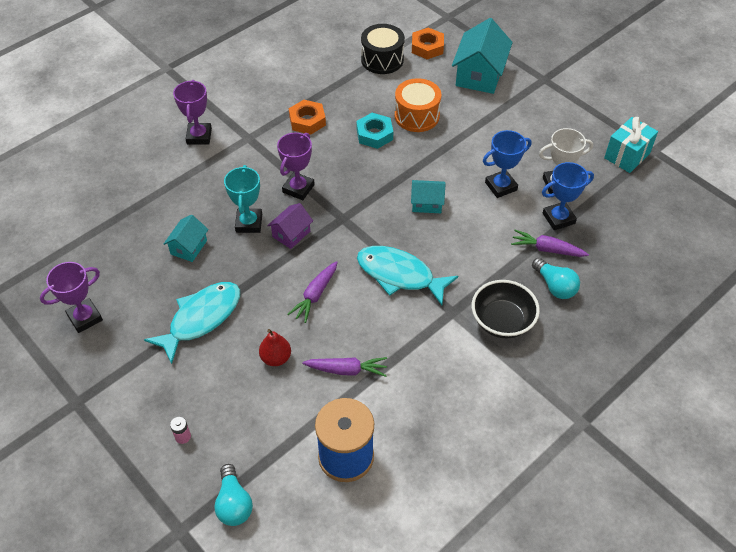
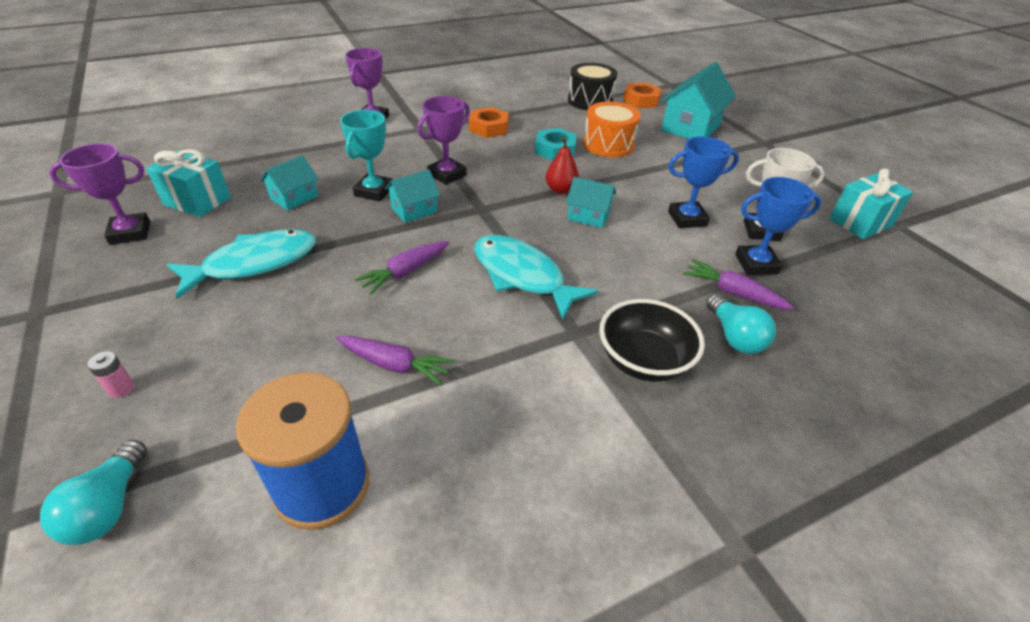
camera: 15 degrees right, 10 degrees down
(113, 272) = (197, 201): none -> turquoise gift
(276, 358) = (311, 326): red pear -> red pear (560, 189)
(291, 234) = (414, 210): purple house -> turquoise house

